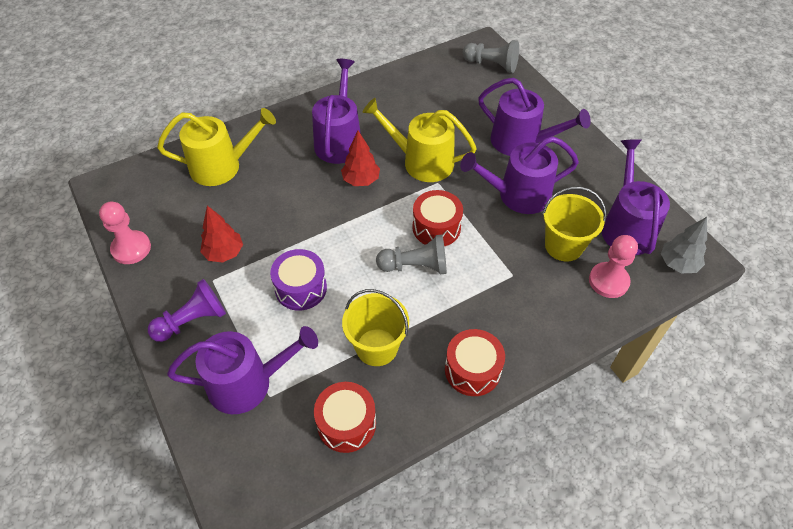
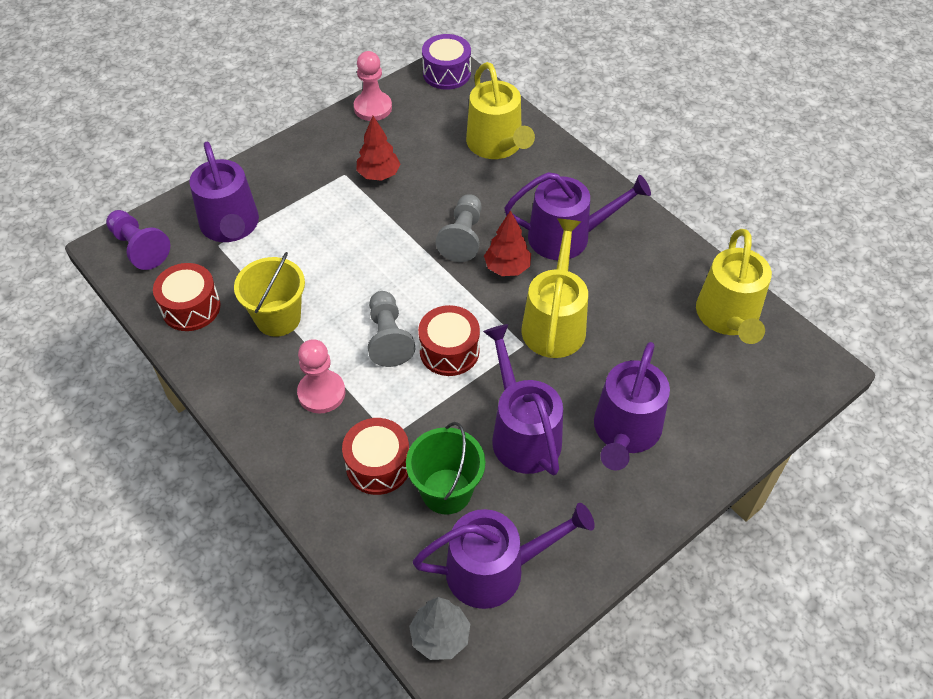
camera: 80 degrees right, 0 degrees up
(192, 321) = (295, 171): purple pawn -> purple pawn (139, 247)
(301, 288) = (344, 243): purple drum -> purple drum (446, 73)
(435, 74) = (728, 317): none -> yellow watering can
(472, 370) = (256, 406): red drum -> red drum (378, 465)
(491, 65) = (779, 383): grey pawn -> grey pawn (463, 237)
(563, 246) = (446, 491): yellow bucket -> green bucket
(608, 281) = (397, 545): pink pawn -> pink pawn (321, 393)

